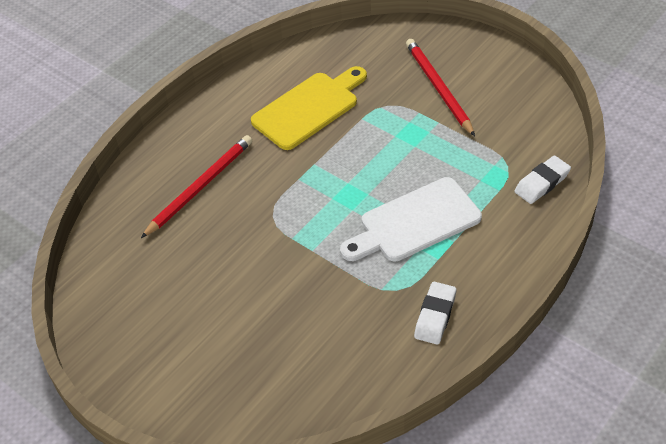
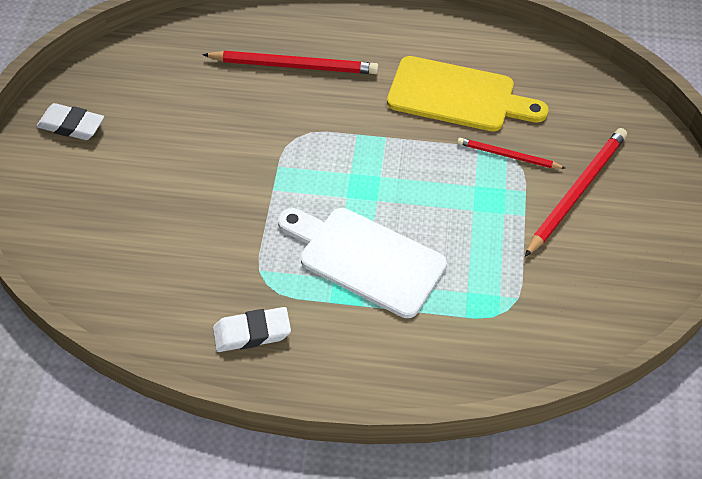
camera: 55 degrees right, 5 degrees up
(382, 107) = (508, 156): none -> red pencil
(542, 183) = (505, 355): white eraser -> white eraser (71, 126)

